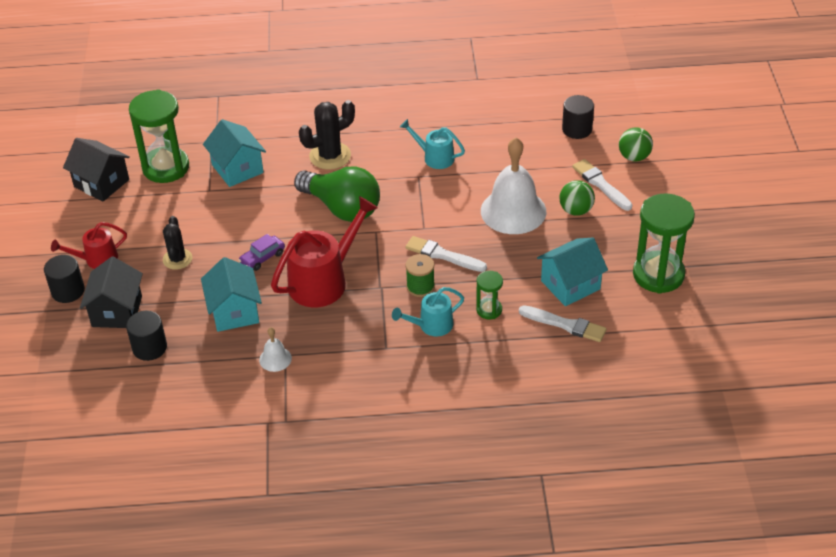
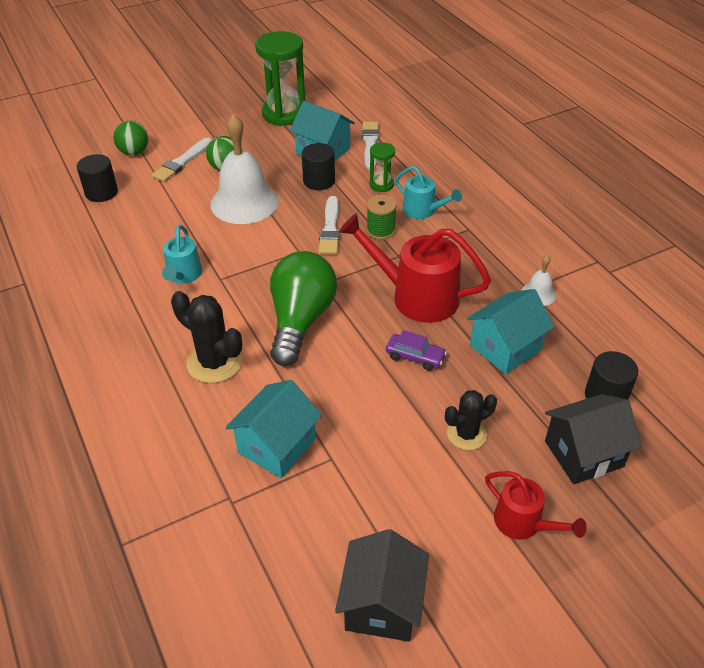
camera: 115 degrees left, 0 degrees up
(68, 291) = (594, 526): black cylinder -> black cylinder (319, 181)
(166, 167) = (310, 533): green hourglass -> none

